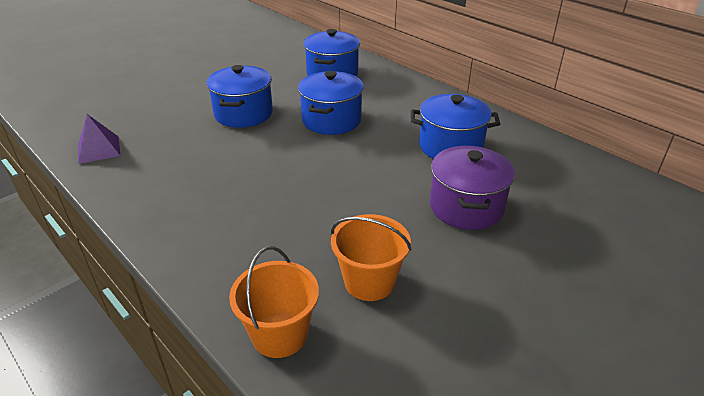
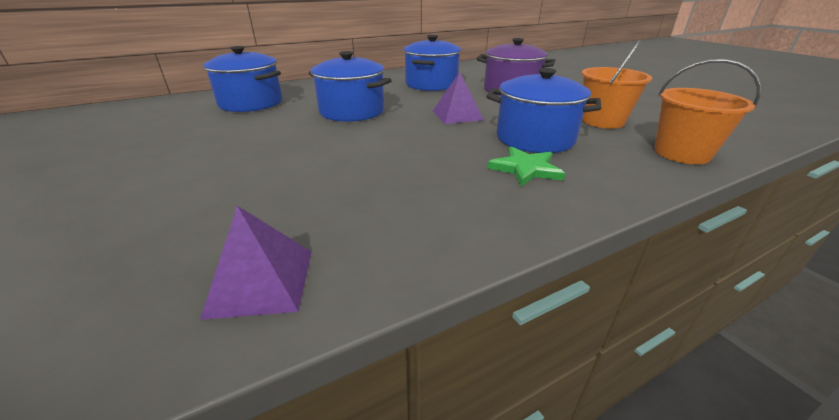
camera: 75 degrees left, 5 degrees down
(224, 223) = (525, 169): none -> green star
(243, 114) = (285, 148): blue pot -> blue pot (535, 138)
(346, 176) = (457, 115): none -> purple pyramid

